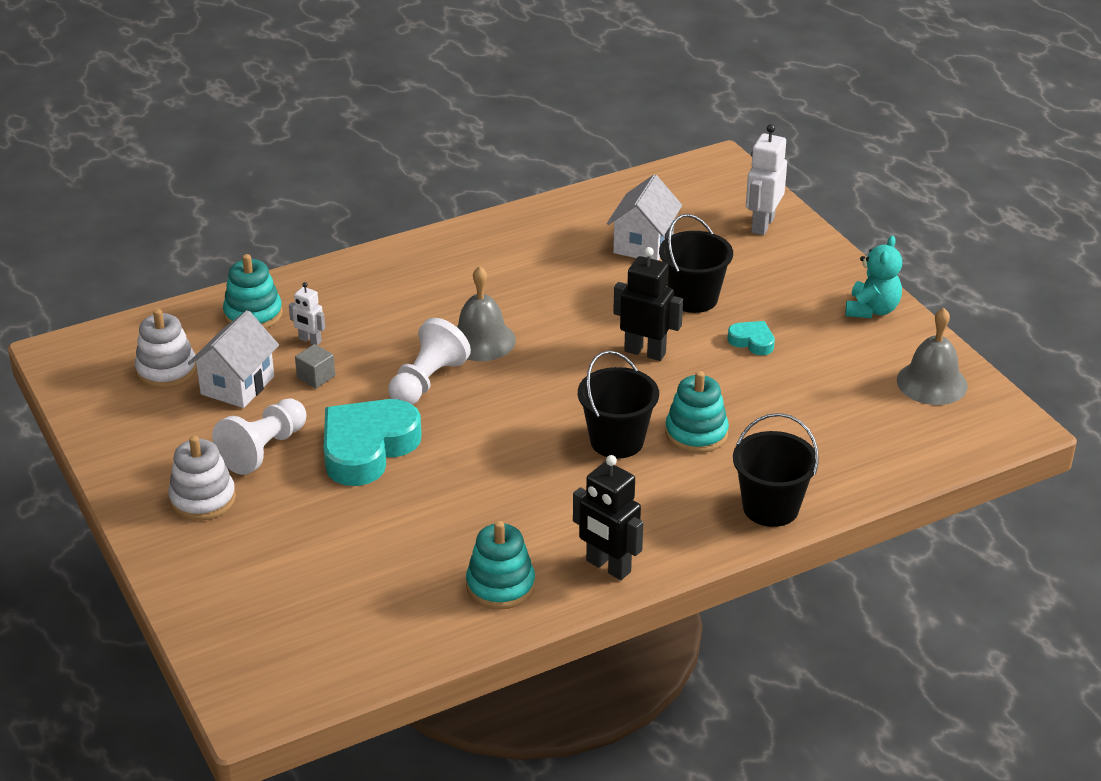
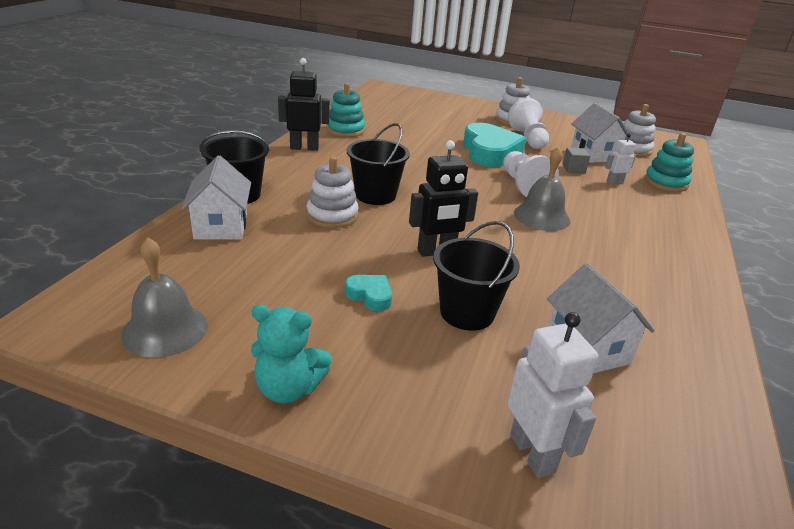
camera: 135 degrees right, 5 degrees down
(696, 433) = (332, 215): turquoise stacking toy -> white stacking toy
(752, 341) = (370, 295): turquoise heart -> turquoise heart turned 135 degrees counterclockwise
(822, 468) = (221, 226): none -> white house
(872, 310) = (288, 389): turquoise teddy bear -> turquoise teddy bear turned 60 degrees counterclockwise

